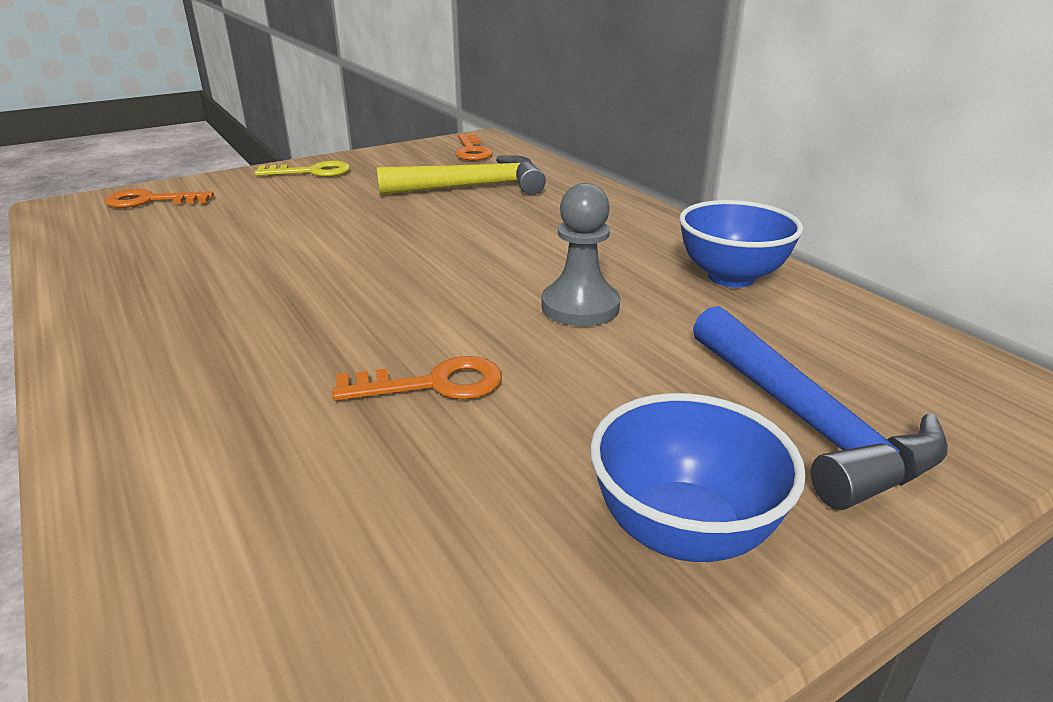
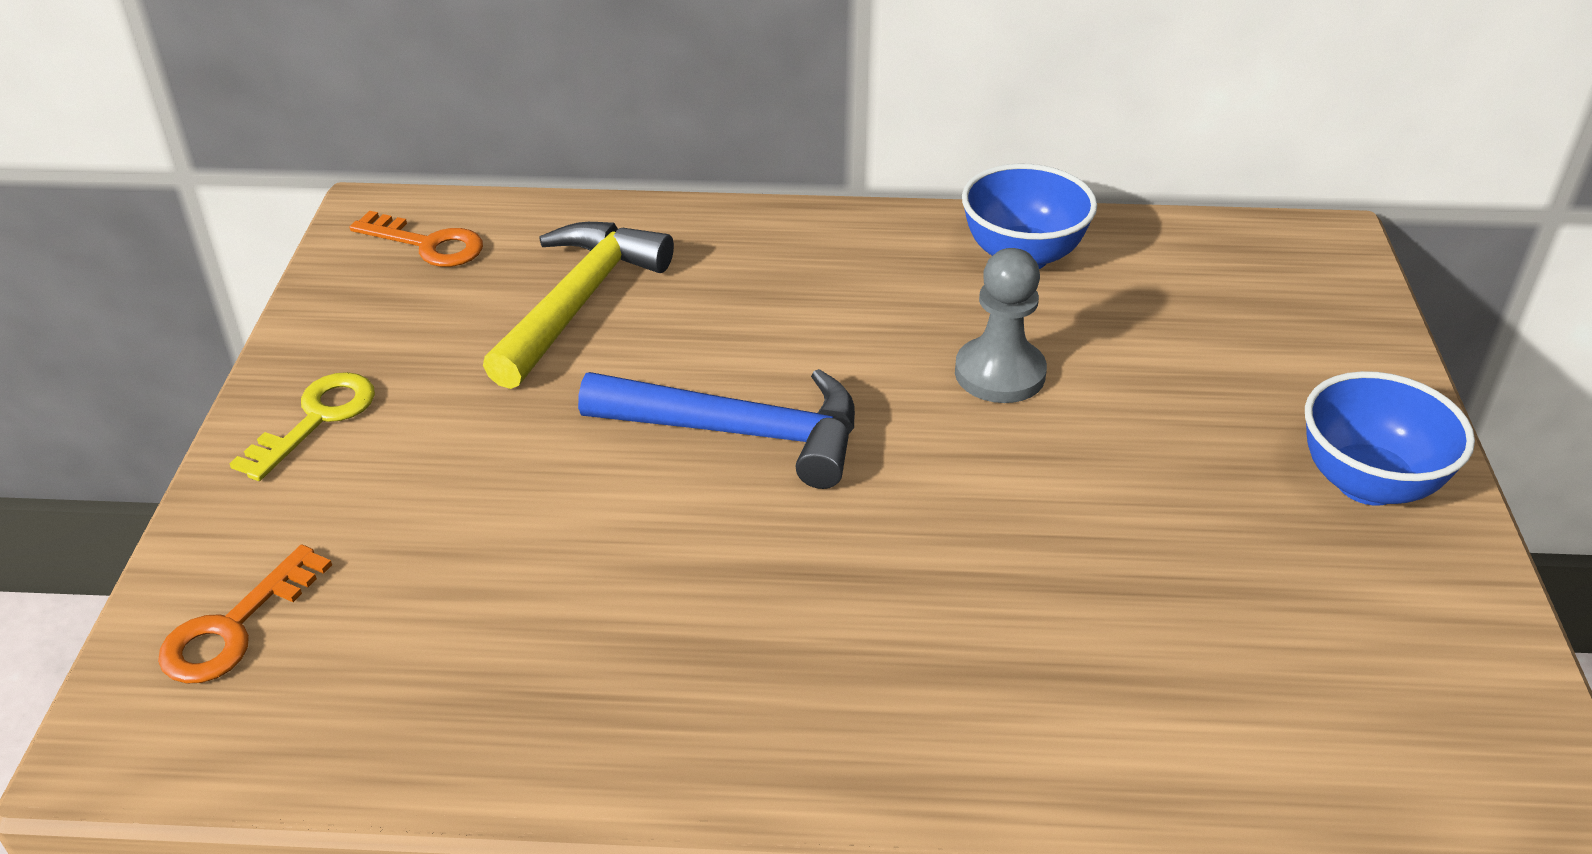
camera: 55 degrees left, 10 degrees up
(433, 384) = (1074, 528): orange key -> none
(806, 422) = (1281, 356): blue hammer -> blue hammer (739, 433)

